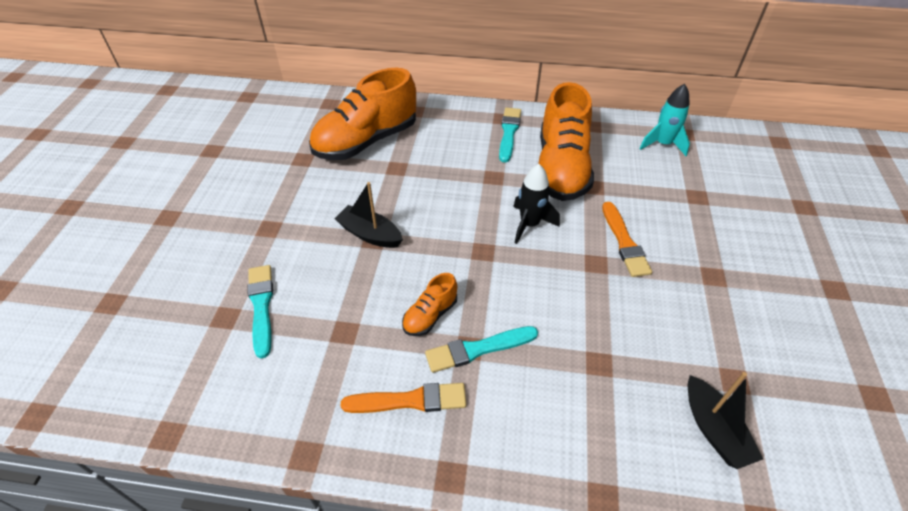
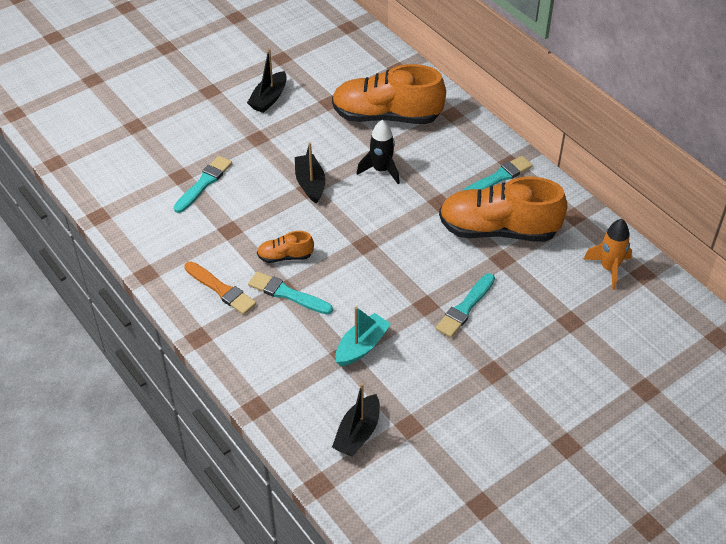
camera: 45 degrees right, 0 degrees up
(240, 189) = (269, 98): none -> black boat
(529, 225) = (418, 250): black rocket -> black rocket (381, 170)
(561, 168) = (498, 230): orange shoe -> orange shoe turned 45 degrees clockwise
(602, 342) = (362, 346): none -> turquoise boat
(624, 242) = (465, 307): orange brush -> turquoise brush
(663, 144) = (609, 268): turquoise rocket -> orange rocket

